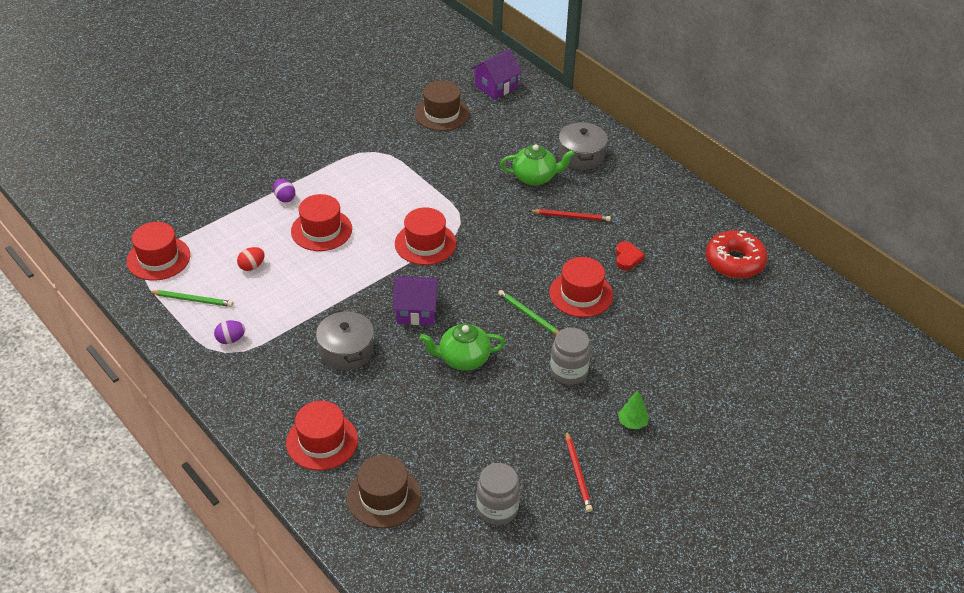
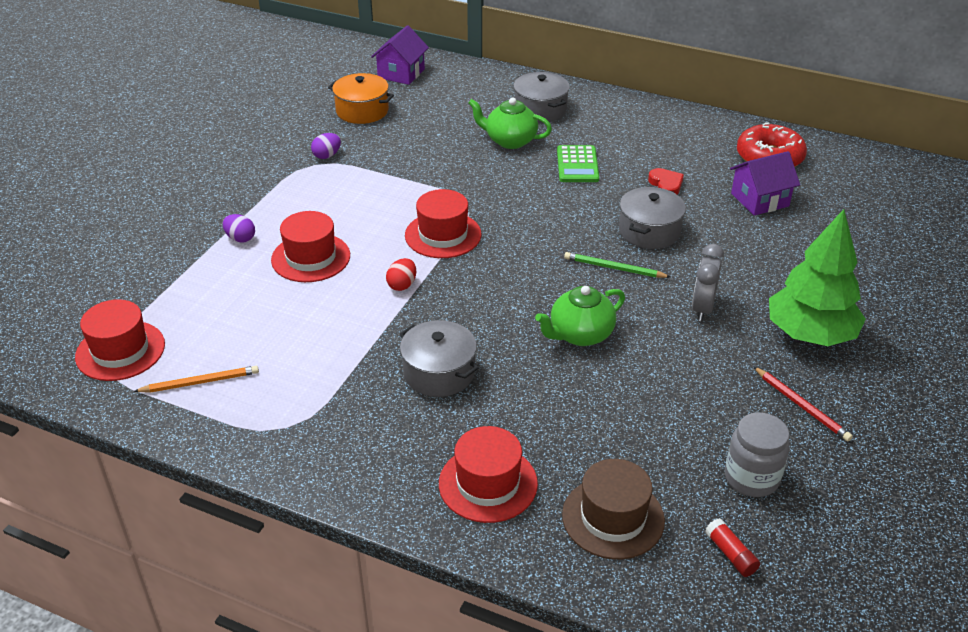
camera: 25 degrees left, 5 degrees down
(192, 300) = (200, 382): green pencil -> orange pencil
(230, 339) = (283, 410): purple egg -> purple egg (327, 156)
(252, 266) = (252, 321): red egg -> red egg (402, 285)
(416, 311) = (487, 304): purple house -> purple house (760, 200)
(440, 552) = (731, 554): none -> red glue stick
(442, 114) = (362, 111): brown hat -> orange pot
(535, 177) = (510, 141): green teapot -> green teapot turned 135 degrees counterclockwise
(568, 372) = (702, 308): grey jar -> grey clock
(571, 216) = (577, 165): red pencil -> green calculator
(581, 294) = (649, 231): red hat -> grey pot
(632, 422) = (810, 334): green tree -> green tree, size x2.47

